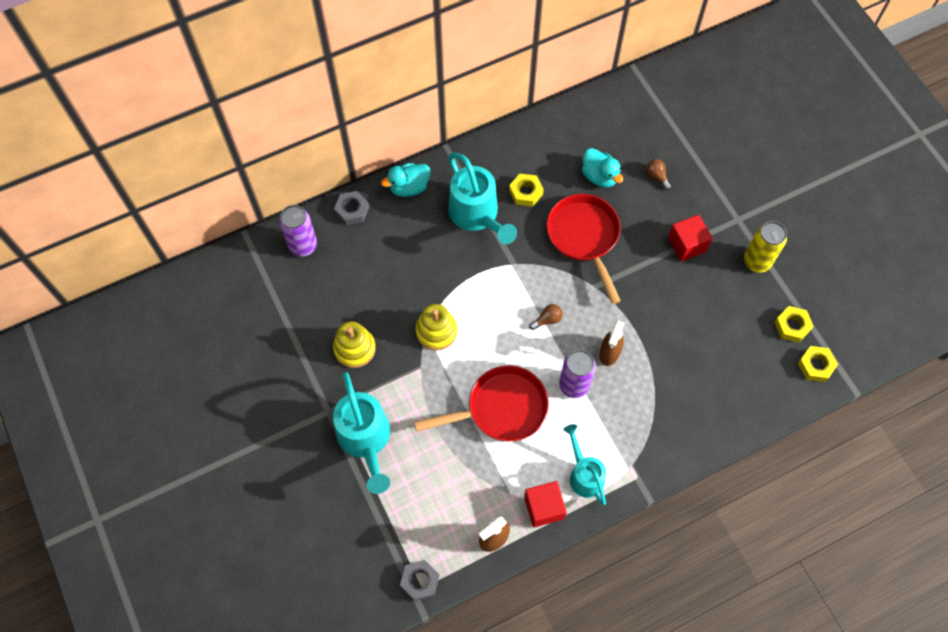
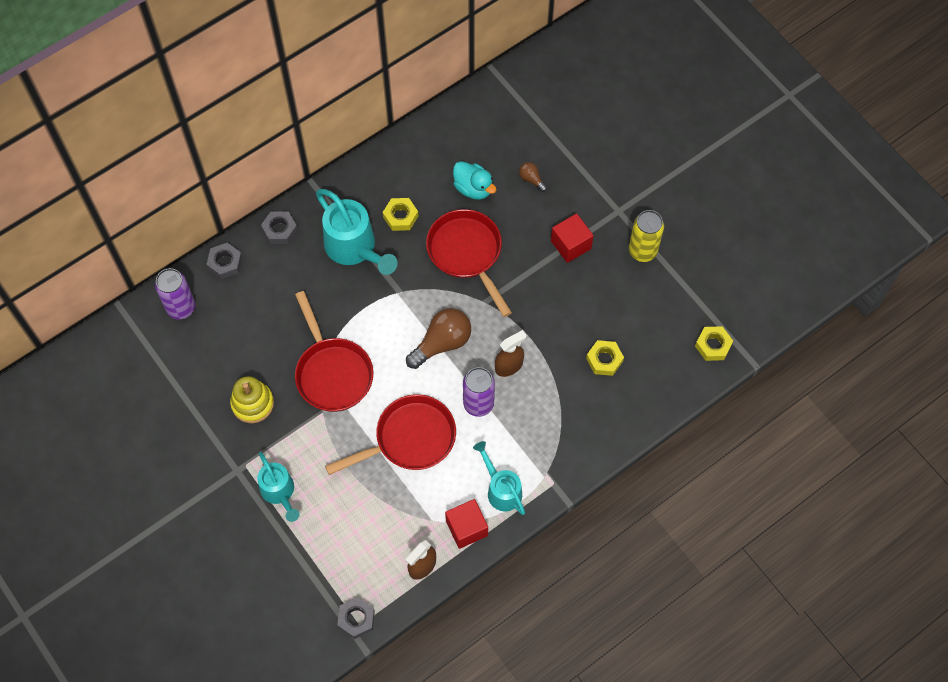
camera: 10 degrees left, 0 degrees up
(365, 440) = (279, 492): turquoise watering can -> turquoise watering can, size x0.63
(409, 187) = (280, 230): turquoise duck -> grey nut
(436, 331) = (332, 373): yellow stacking toy -> red pan
(547, 320) = (442, 343): brown light bulb -> brown light bulb, size x2.07
(609, 353) = (509, 366): brown spray bottle -> brown spray bottle turned 135 degrees counterclockwise
(792, 326) = (685, 310): yellow nut -> yellow nut (604, 360)

